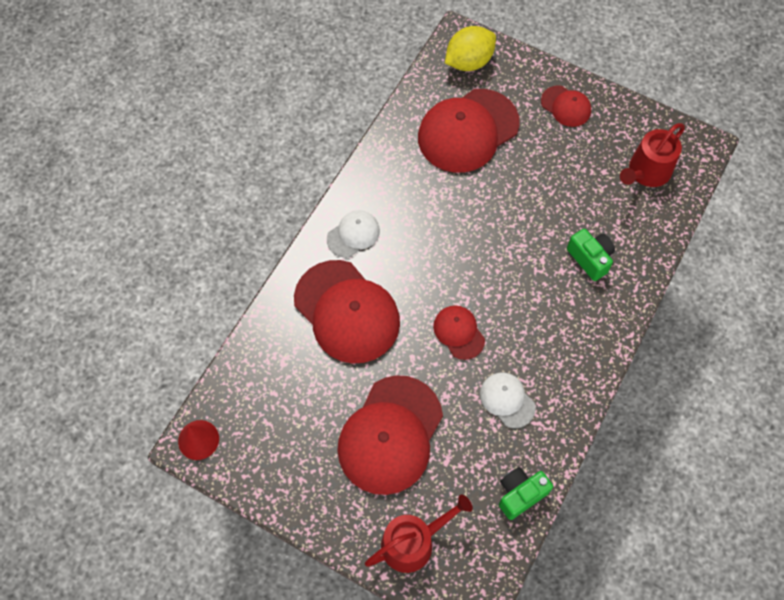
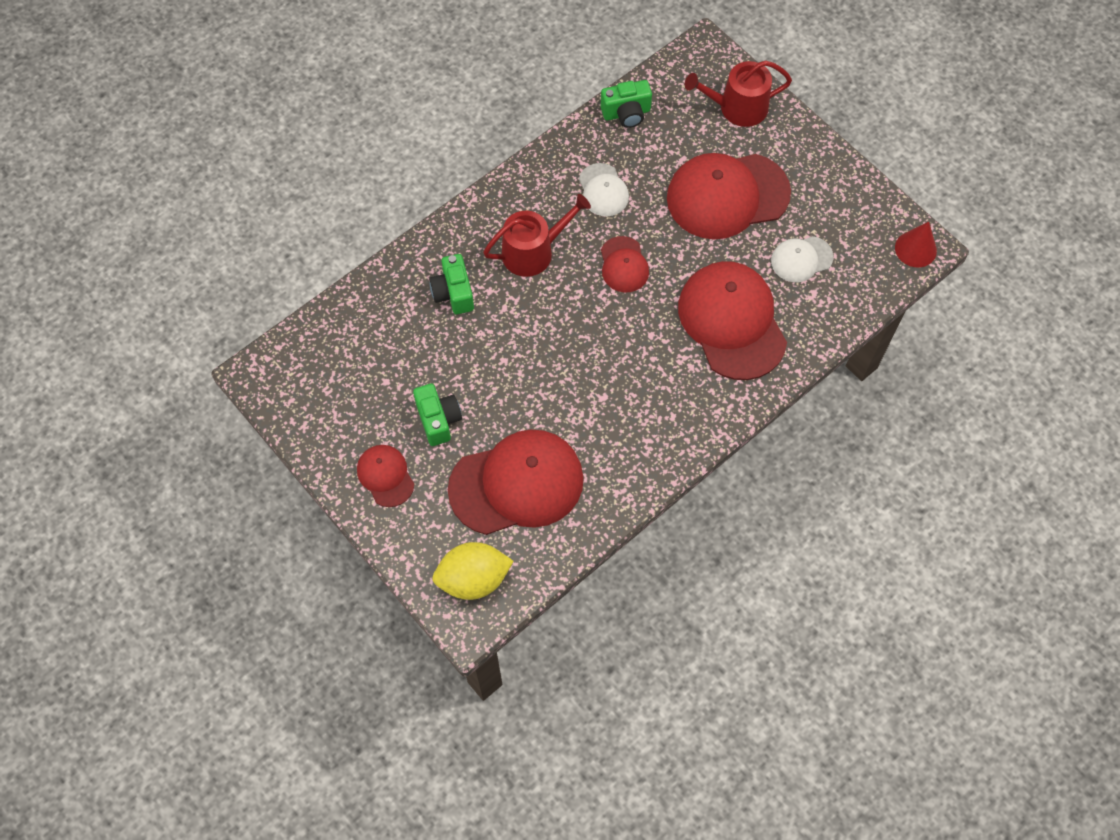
camera: 160 degrees left, 0 degrees up
(353, 234) = (697, 402): white cap -> white cap (801, 259)
(390, 435) = (727, 196): red cap -> red cap turned 150 degrees counterclockwise
(548, 156) = (438, 420): none -> green camera
(646, 172) = (339, 365): red watering can -> red watering can (533, 251)

